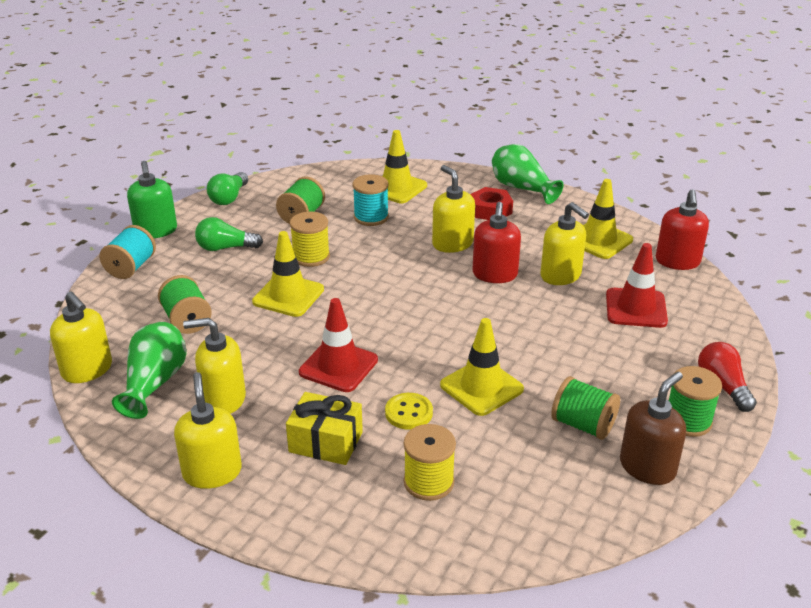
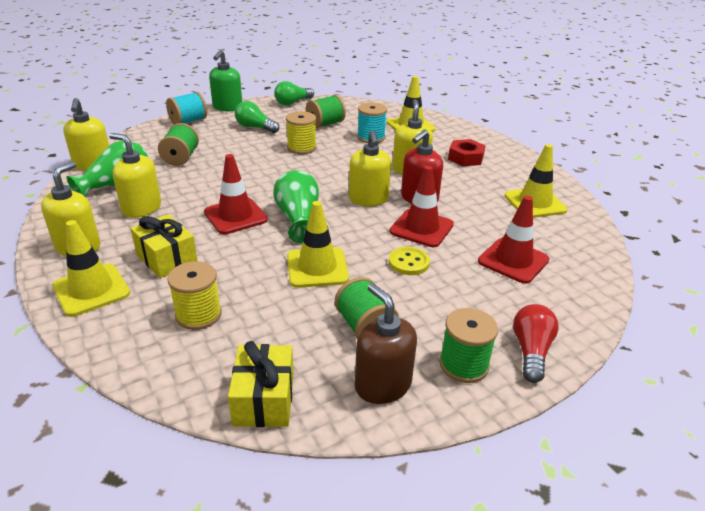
camera: 30 degrees right, 0 degrees up
(288, 296) = (258, 165): yellow traffic cone -> yellow traffic cone (91, 290)
(409, 413) = (244, 263): yellow button -> yellow button (408, 262)
(521, 188) = (507, 151): green vase -> green vase (298, 219)
(529, 306) = (421, 228): none -> red traffic cone
(561, 275) = (473, 216): yellow soap dispenser -> yellow soap dispenser (368, 199)
(572, 525) = (264, 399): none -> yellow gift
(647, 467) = (382, 385): brown soap dispenser -> brown soap dispenser turned 105 degrees counterclockwise
(677, 261) = (592, 240): red soap dispenser -> none

